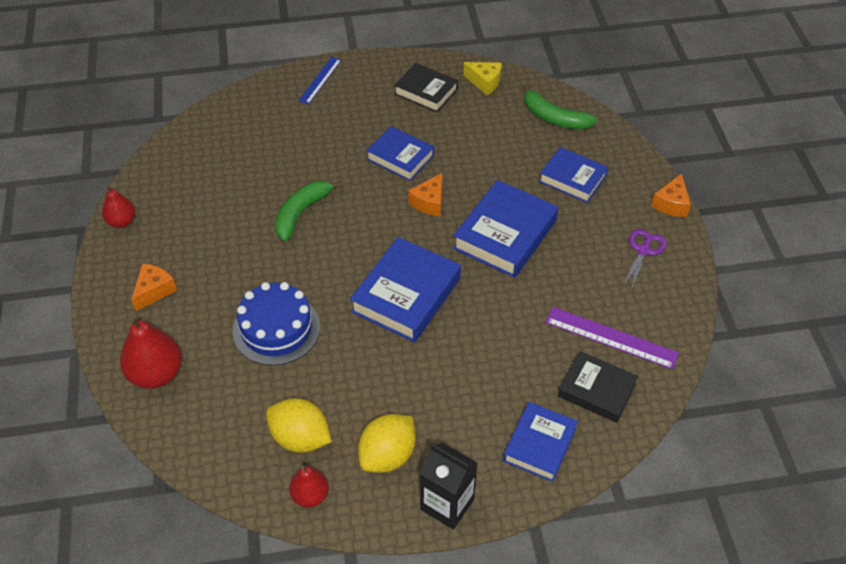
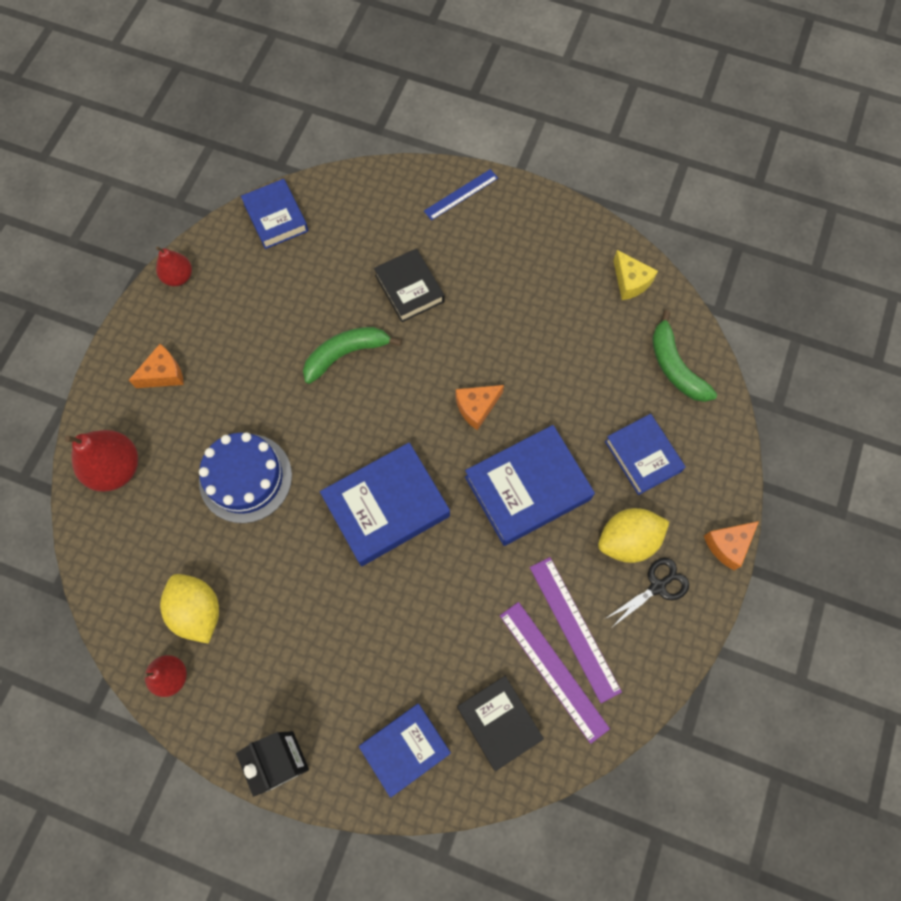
camera: 30 degrees right, 20 degrees up
(388, 455) = (262, 676): yellow lemon -> yellow lemon (627, 540)
(400, 157) = (482, 335): blue book -> blue book (276, 217)
(426, 92) = (560, 263): black book -> black book (409, 288)
(605, 304) = (574, 628): none -> purple ruler
(643, 250) = (657, 586): purple scissors -> black scissors

